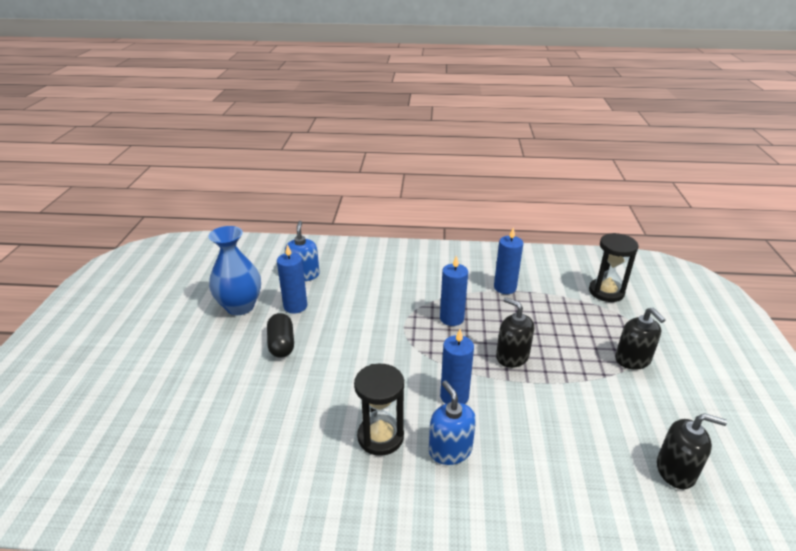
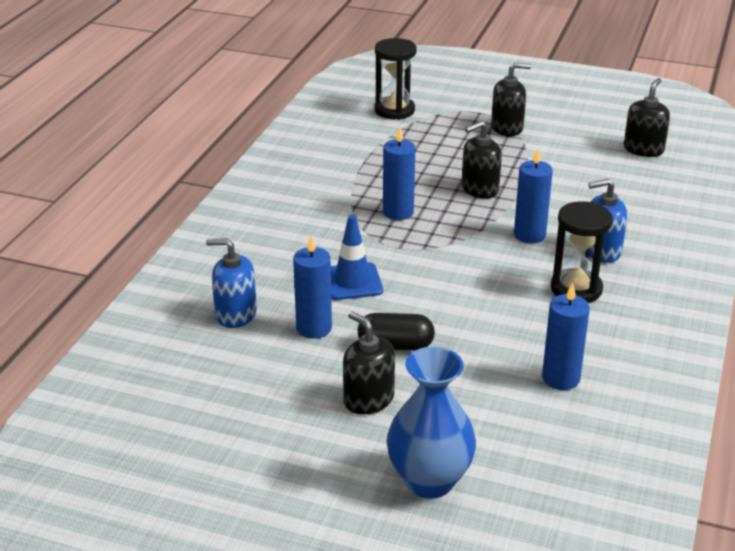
camera: 75 degrees left, 0 degrees up
(222, 342) = (368, 399): none -> black soap dispenser
(240, 306) = (288, 380): blue vase -> blue vase (429, 481)
(352, 313) = (352, 282): none -> blue traffic cone
(505, 288) = (354, 166): blue candle -> blue candle (561, 378)

